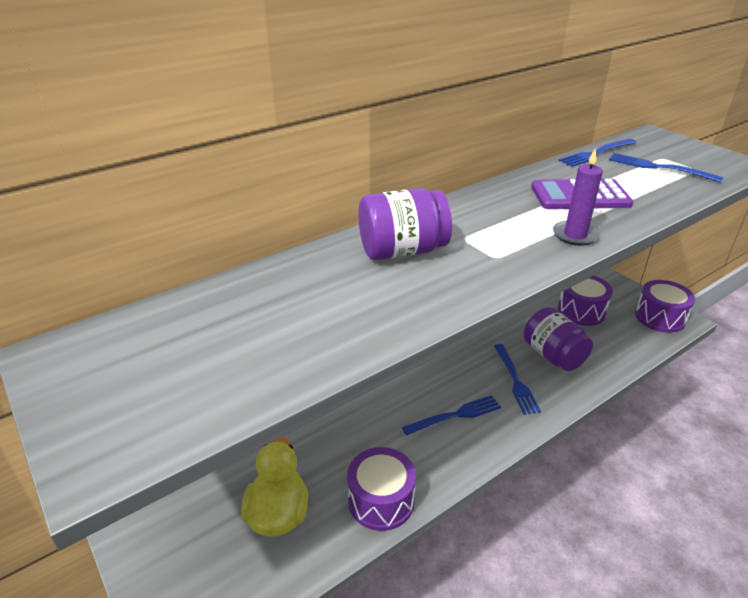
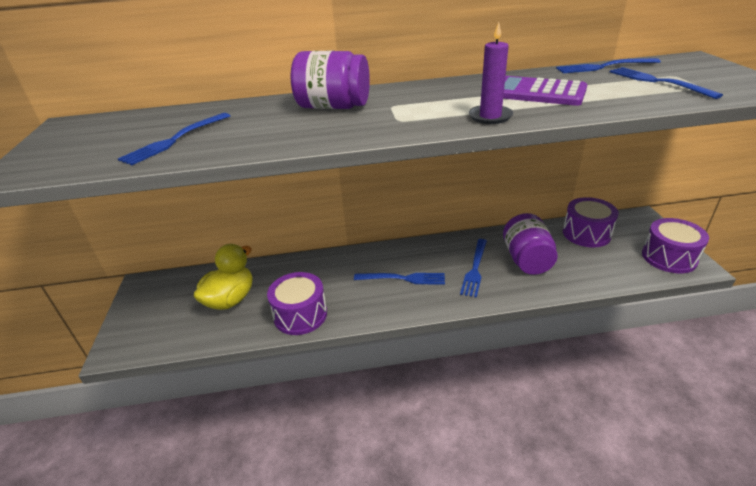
camera: 30 degrees right, 0 degrees up
(269, 344) = (174, 140): none -> blue fork

